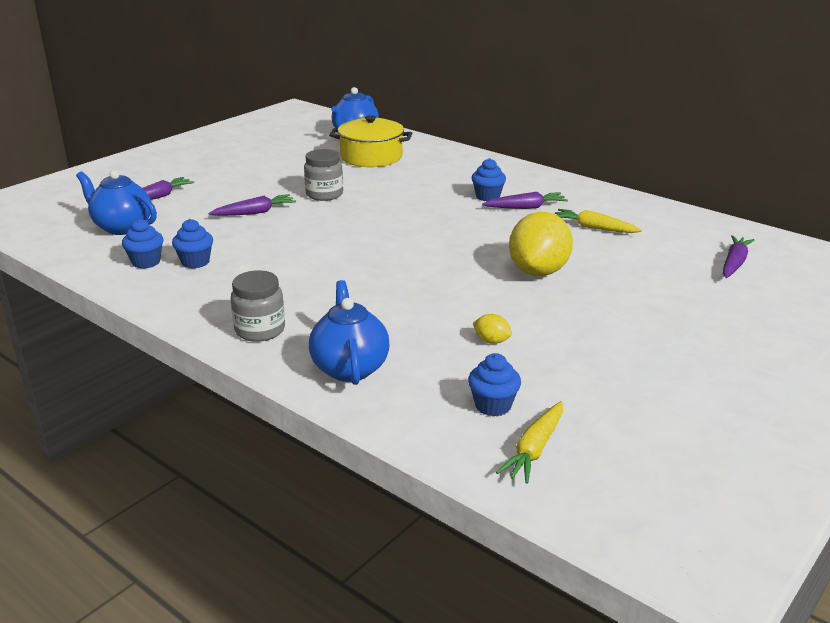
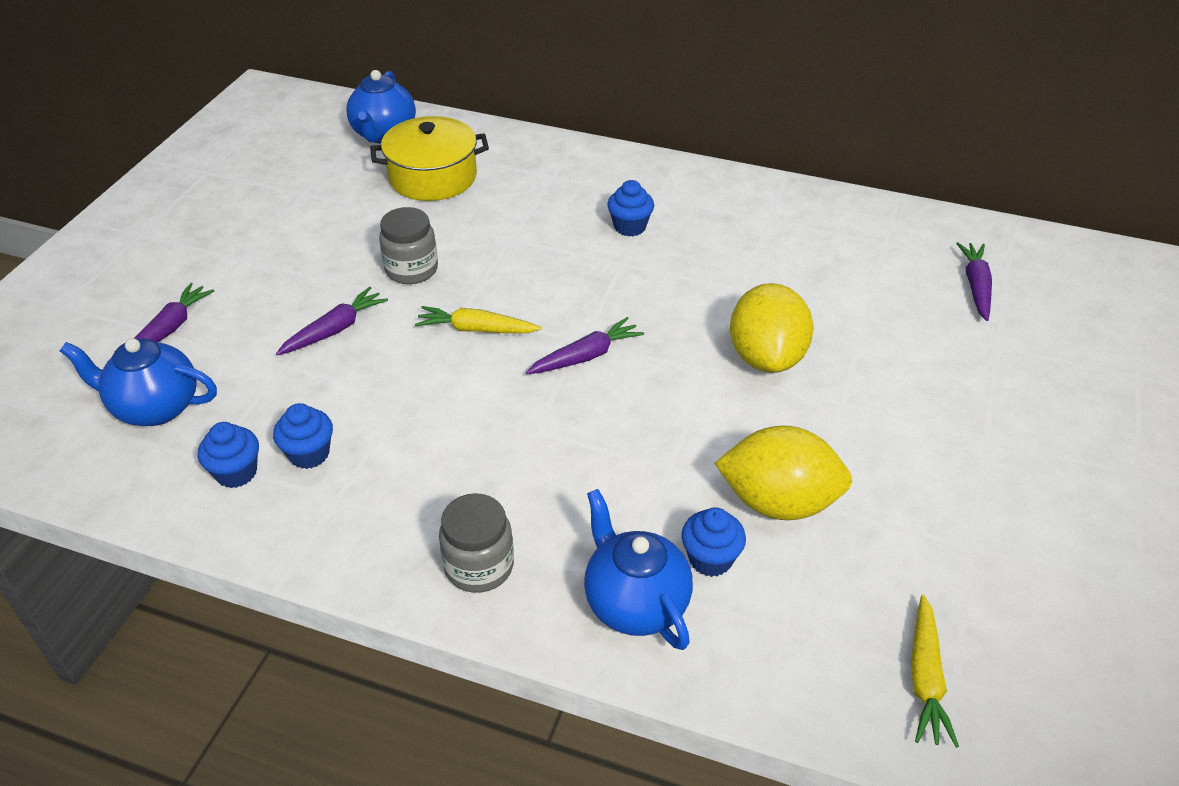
camera: 20 degrees left, 15 degrees up
(491, 341) = (778, 502): yellow lemon -> yellow lemon, size x2.39
(493, 406) = (840, 618): blue cupcake -> blue cupcake (710, 559)
(526, 207) = (688, 238): purple carrot -> purple carrot (586, 356)
(594, 228) = (789, 259): yellow carrot -> yellow carrot (476, 329)

